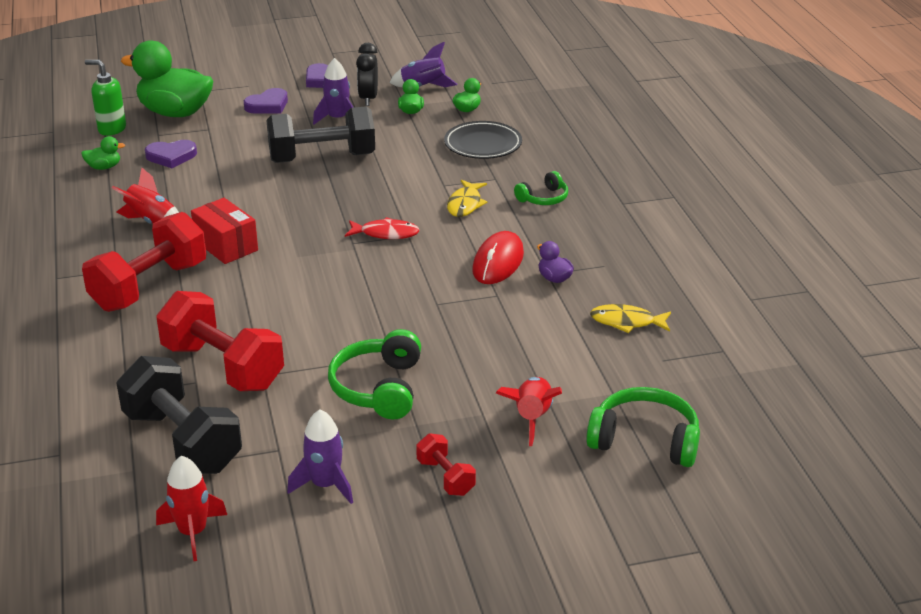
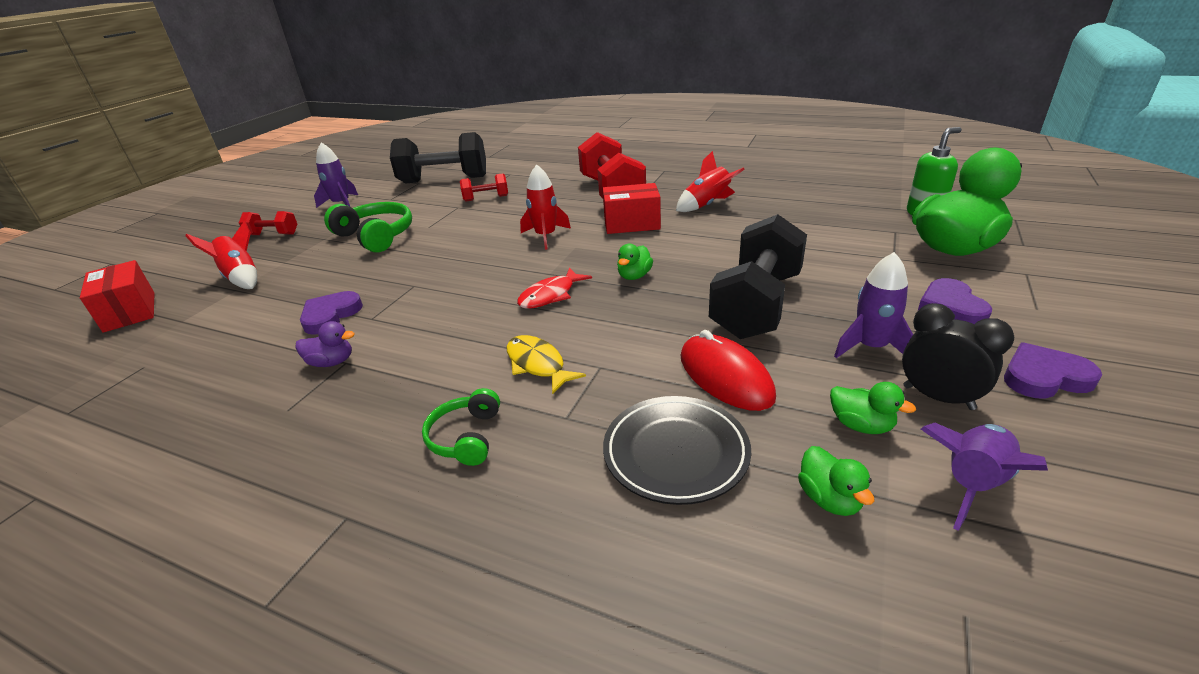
camera: 130 degrees right, 0 degrees up
(104, 167) = (833, 201): green duck -> green duck (634, 276)
(171, 156) = (833, 230): purple heart -> purple heart (330, 315)
(193, 532) = (380, 173): red rocket -> red rocket (545, 236)
(223, 367) = (486, 198): red dumbbell -> red dumbbell, size x0.48
(498, 262) = (410, 340): red mouse -> red mouse (725, 377)
(626, 322) = (208, 373): yellow fish -> none
(645, 440) = (130, 312): green headphones -> red box

